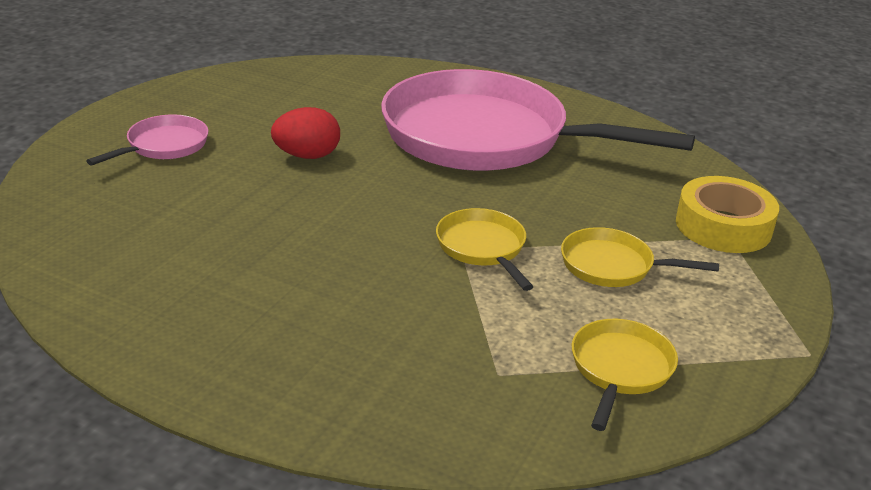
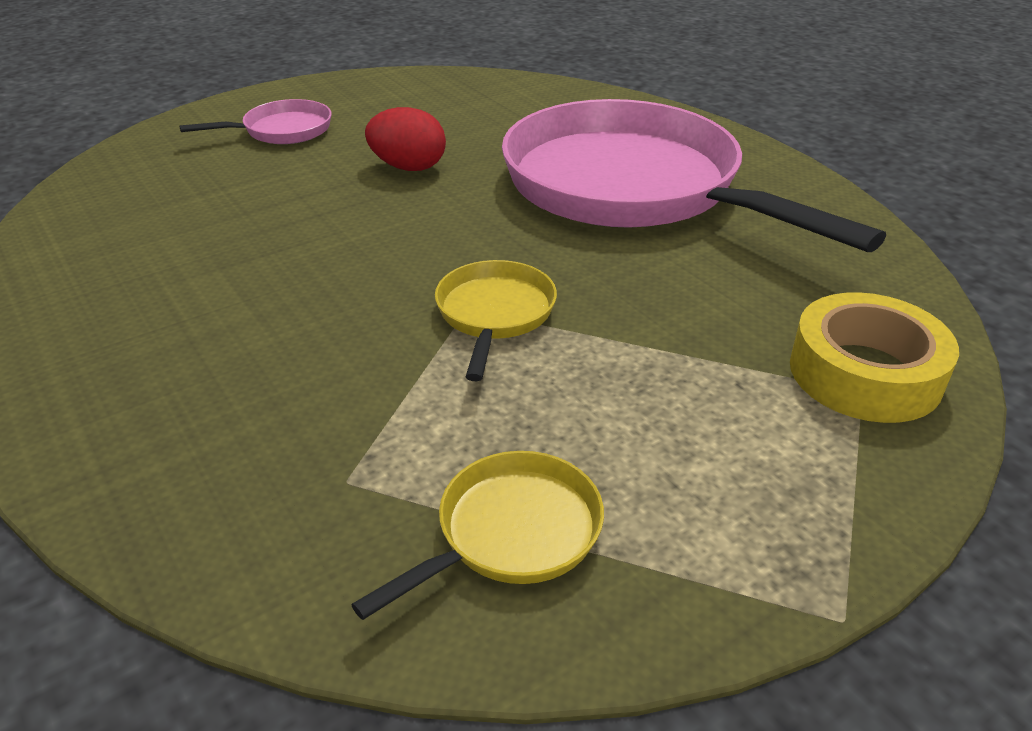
camera: 30 degrees right, 5 degrees up
(613, 266) = (643, 383): yellow pan -> none

